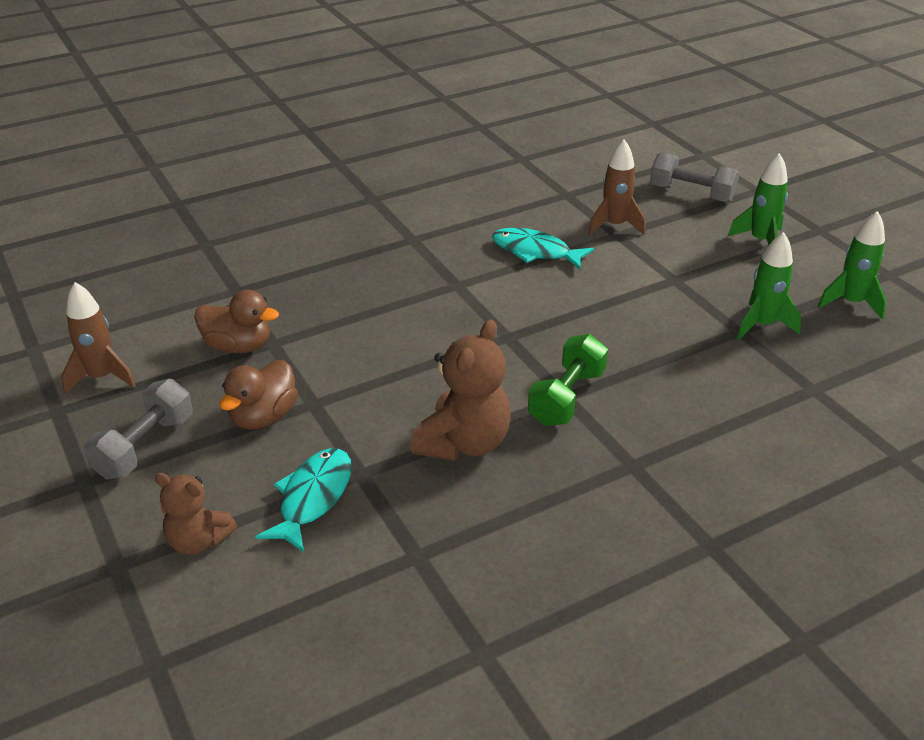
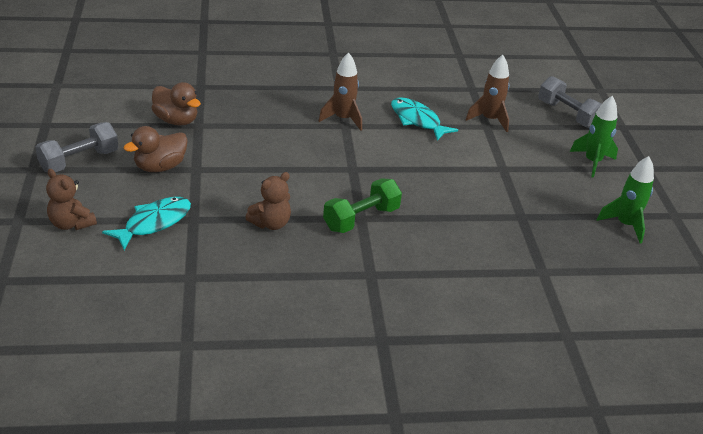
camera: 20 degrees right, 0 degrees up
(102, 377) = (83, 113): brown rocket -> brown rocket (343, 119)
(463, 443) = (271, 223): brown teddy bear -> brown teddy bear, size x0.63
(762, 325) = (542, 218): green rocket -> none

